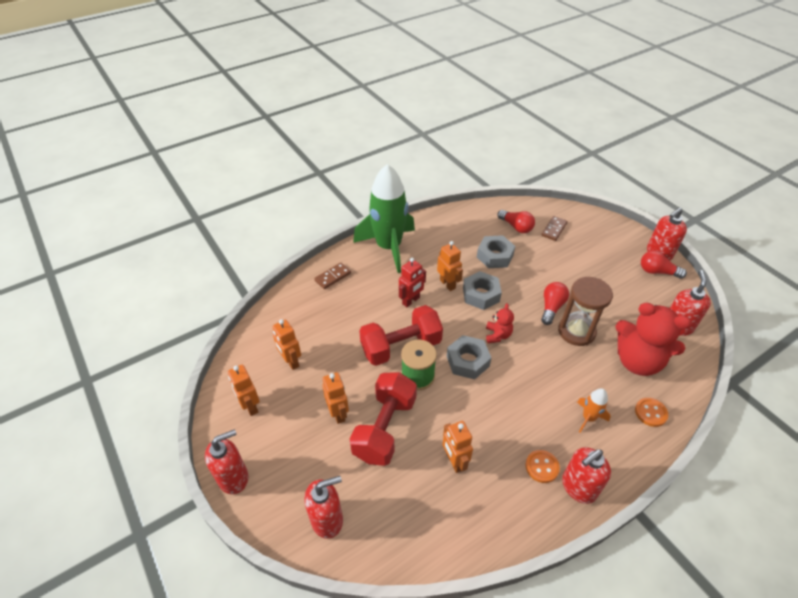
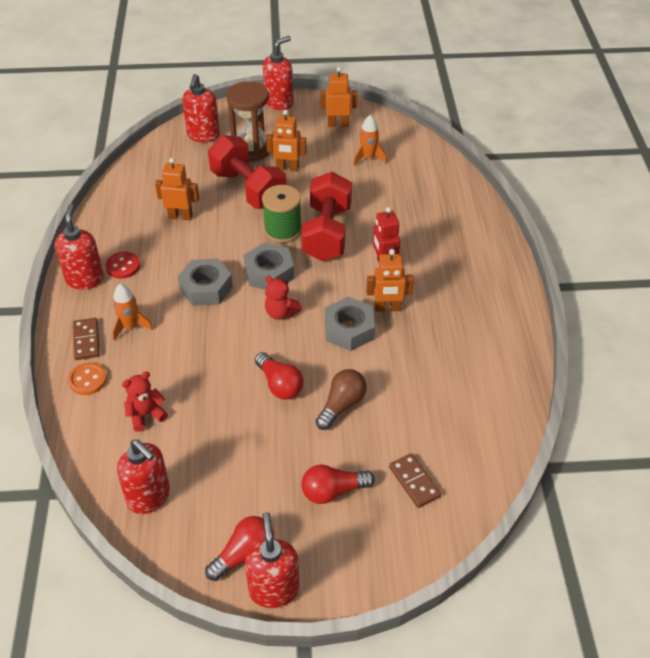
camera: 120 degrees right, 0 degrees up
(233, 477) = (279, 102): red soap dispenser -> red soap dispenser turned 135 degrees counterclockwise
(291, 361) = (368, 158): orange robot -> orange rocket
(333, 277) = (466, 219): brown domino -> brown domino (86, 340)
(388, 247) = (488, 283): green rocket -> none
(495, 256) = (405, 379): grey nut -> grey nut (206, 288)
(516, 227) = (448, 437): red light bulb -> red light bulb (333, 491)
(537, 274) = (341, 405): none -> brown light bulb
(542, 467) = (123, 266): orange button -> red button
(576, 331) = (228, 386): brown hourglass -> brown hourglass (251, 149)
(637, 361) = (146, 415): red teddy bear -> red teddy bear, size x0.47

